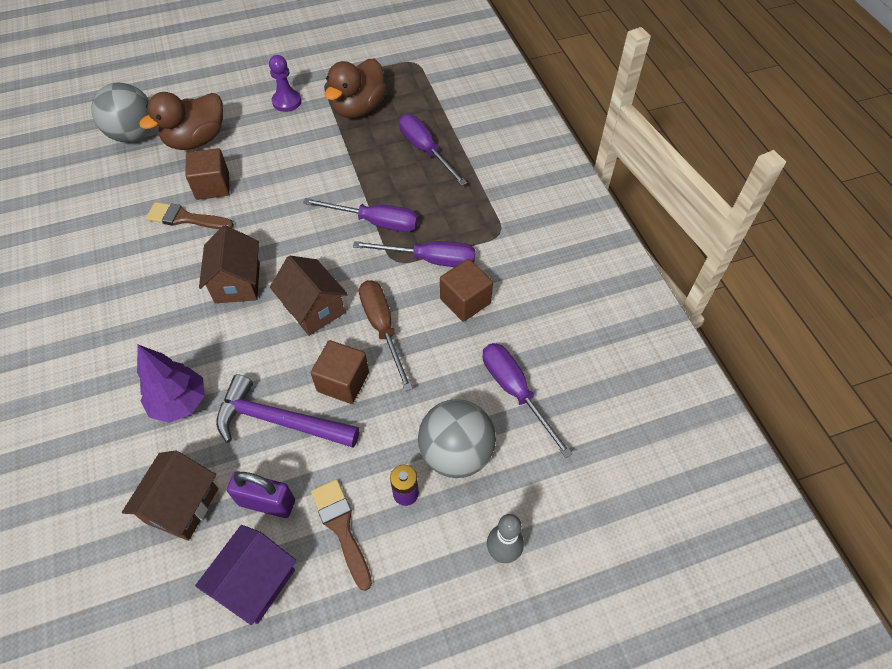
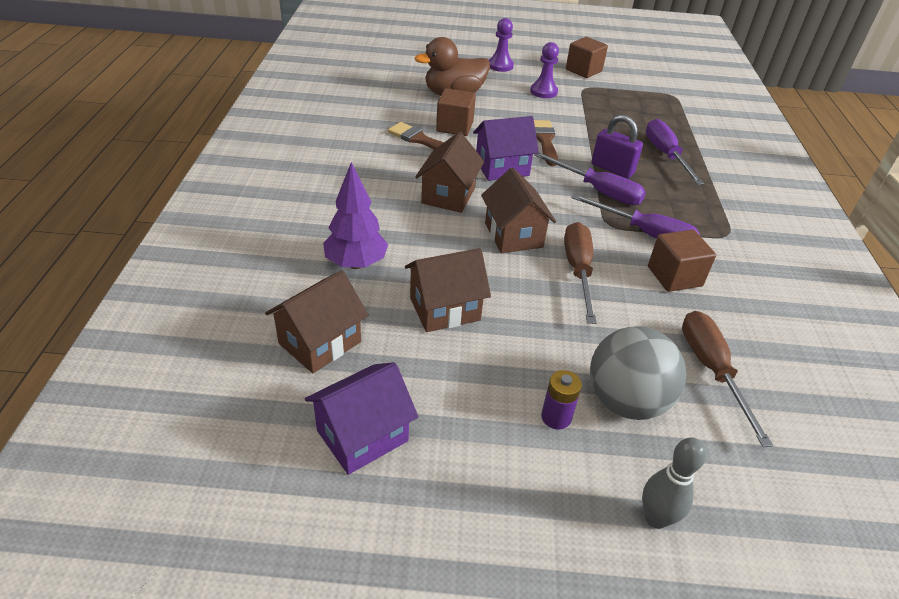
camera: 20 degrees right, 15 degrees down
(134, 135) = (402, 79): grey ball -> none
(231, 77) = (500, 66): none -> purple pawn
(267, 503) = (404, 371): purple padlock -> purple padlock (612, 169)
(277, 226) = (502, 168): none -> purple house
(279, 421) = (445, 309): purple hammer -> brown house
(341, 527) = (473, 422): brown brush -> brown brush (544, 140)
(343, 382) = (521, 299): brown cube -> brown cube (583, 70)
(359, 108) = (609, 111): brown duck -> none
(515, 392) = (711, 370): purple screwdriver -> brown screwdriver

